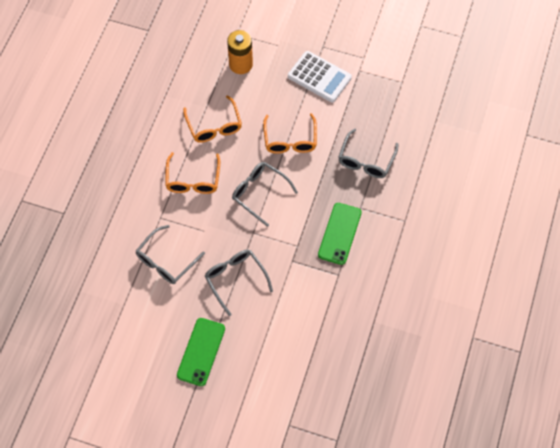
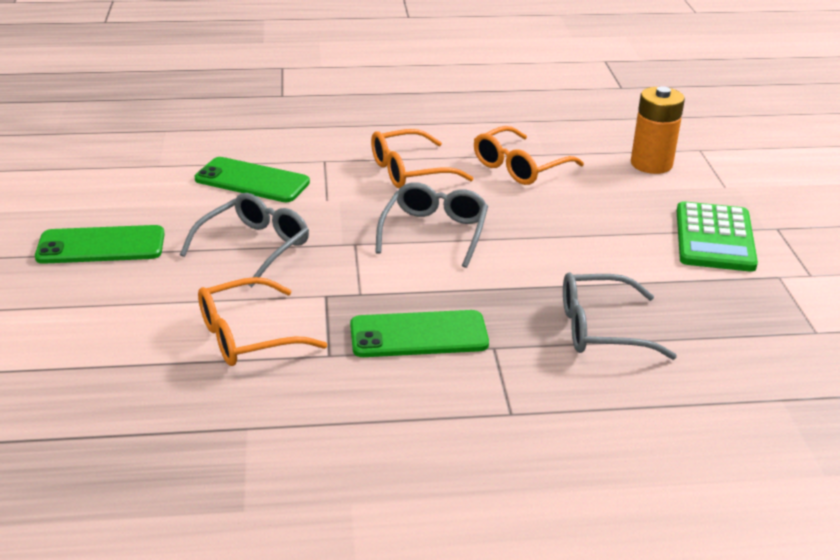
camera: 65 degrees right, 30 degrees down
(166, 261) = (252, 181): grey glasses -> green phone
(290, 140) = (562, 238): orange glasses -> orange glasses (247, 336)
(319, 77) = (714, 238): white calculator -> green calculator

